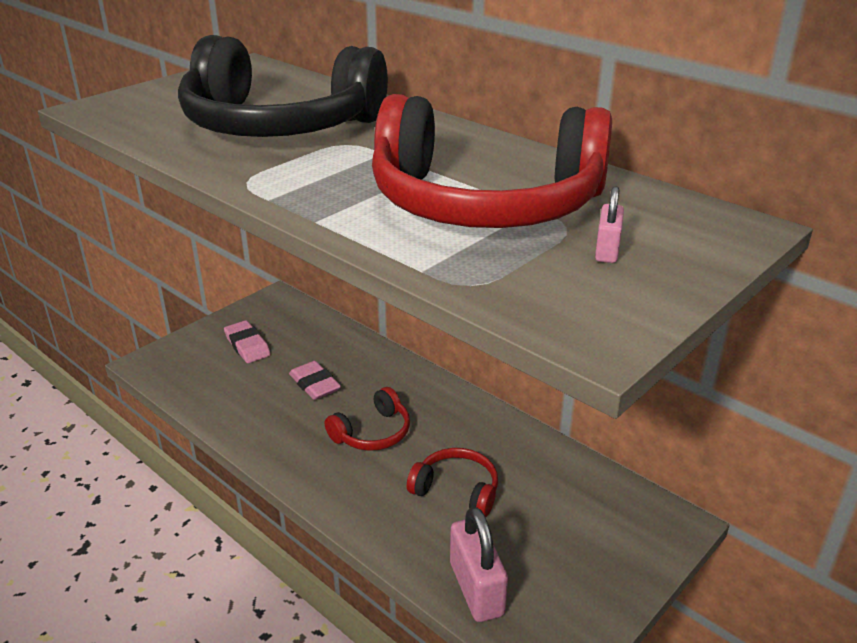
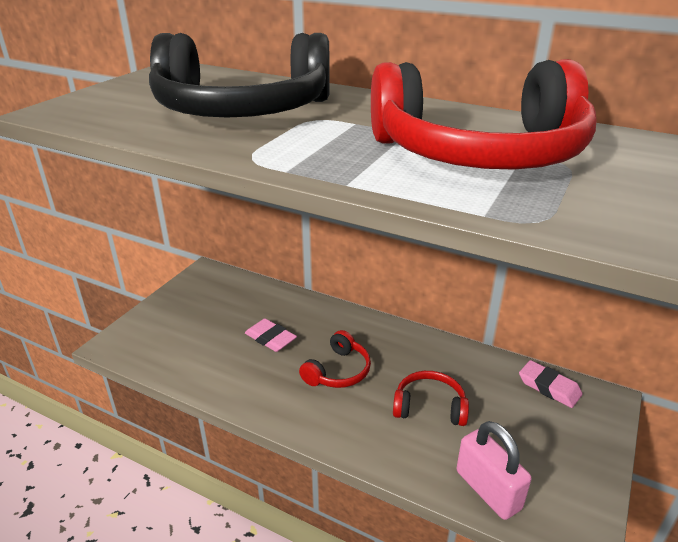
camera: 15 degrees left, 0 degrees up
(247, 345) = (197, 315): pink eraser -> pink eraser (549, 387)
(607, 251) = (617, 179): pink padlock -> none

